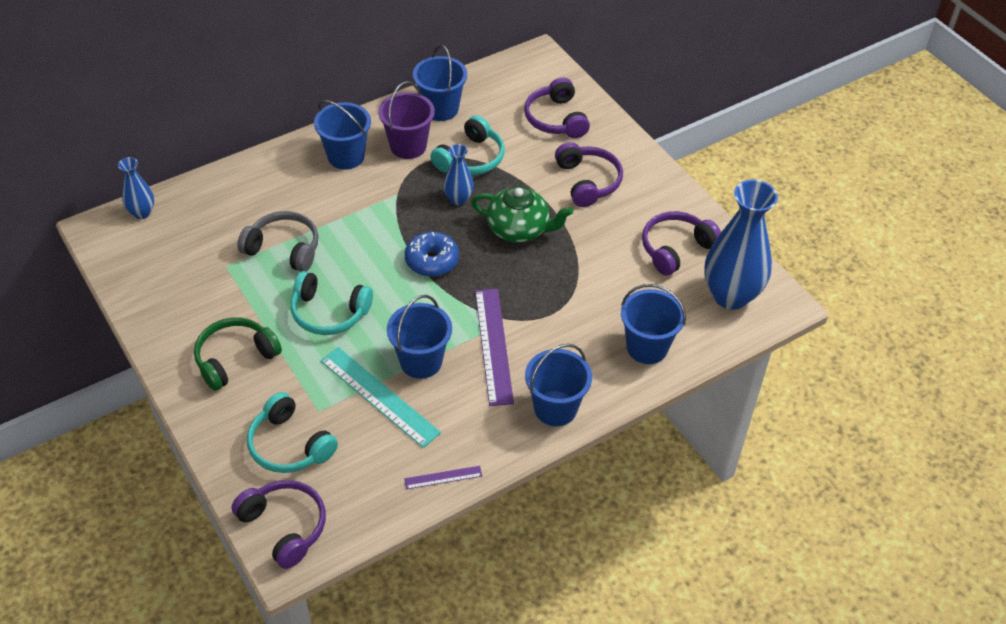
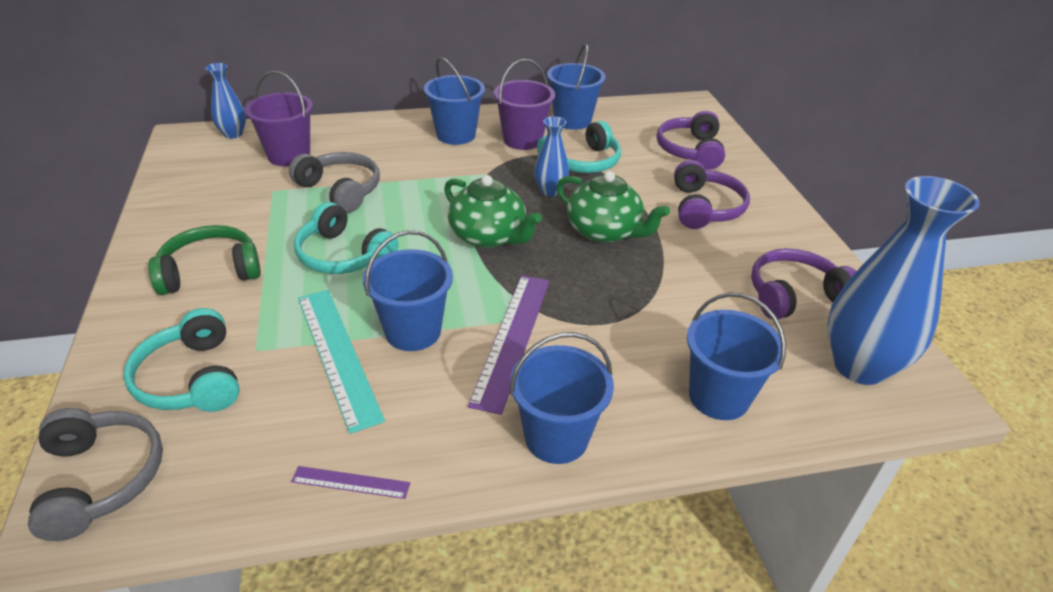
camera: 20 degrees right, 10 degrees down
(212, 223) = (289, 155): none -> purple bucket
(284, 526) = (101, 479): purple headphones -> grey headphones
(432, 260) = (489, 236): blue donut -> green teapot

